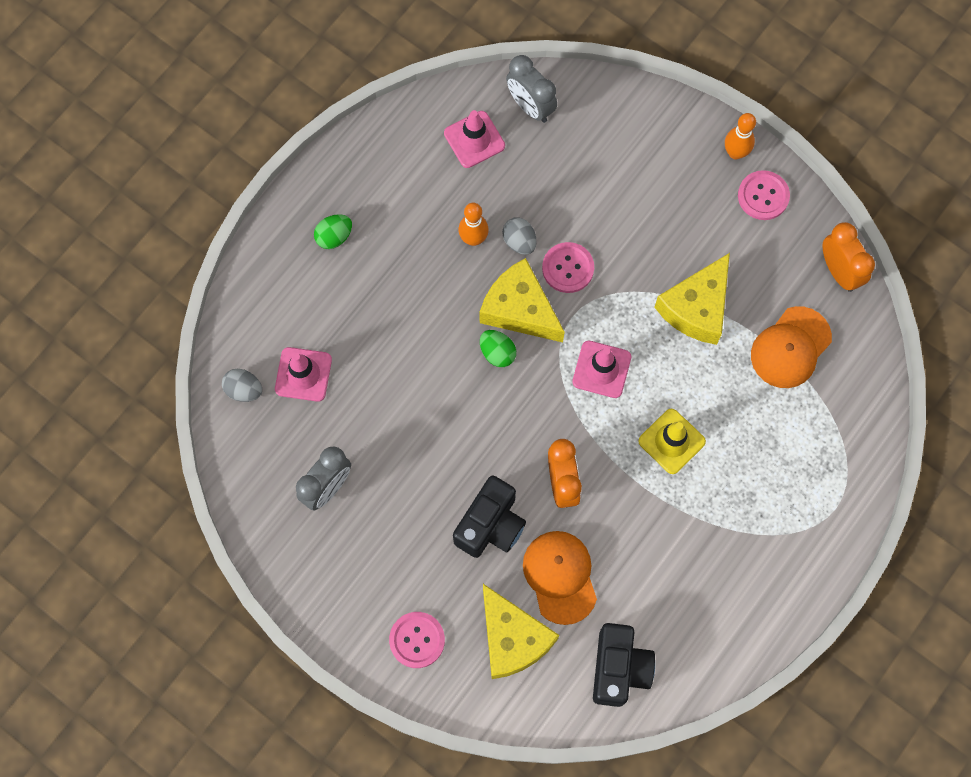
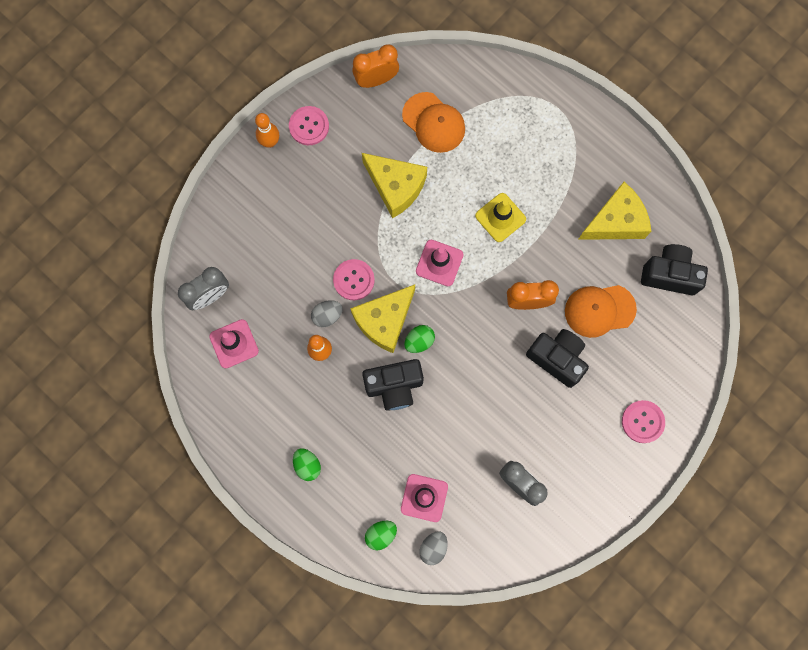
camera: 85 degrees left, 5 degrees up
(257, 328) = (381, 534): none -> green egg
(438, 328) = (394, 386): none -> black camera
(512, 638) = (644, 350): yellow cheese -> yellow cheese (615, 221)

